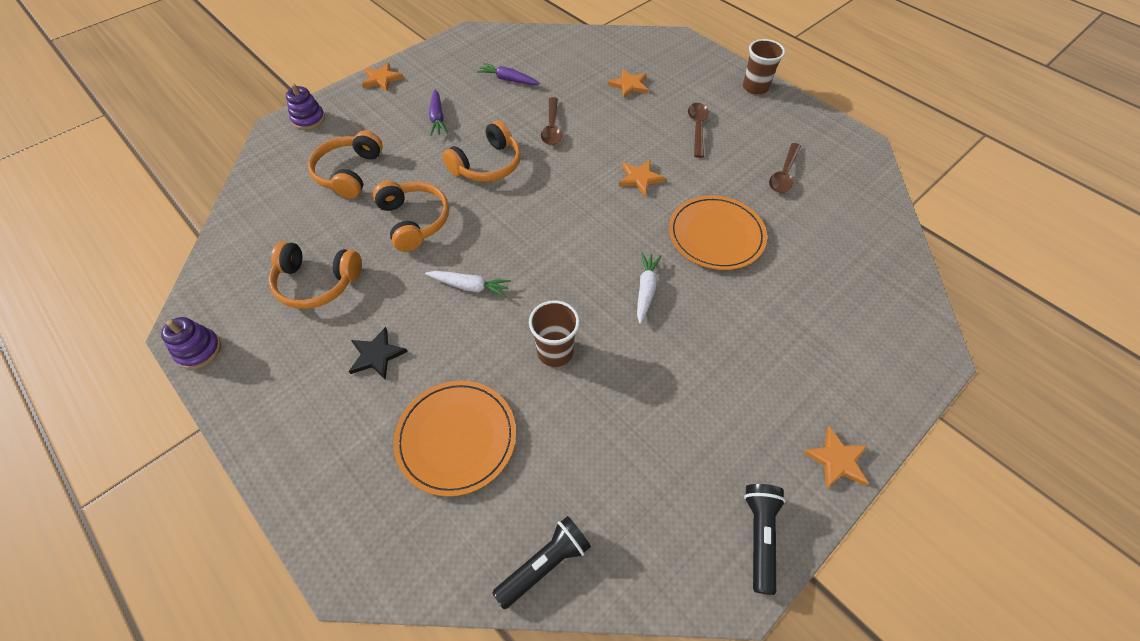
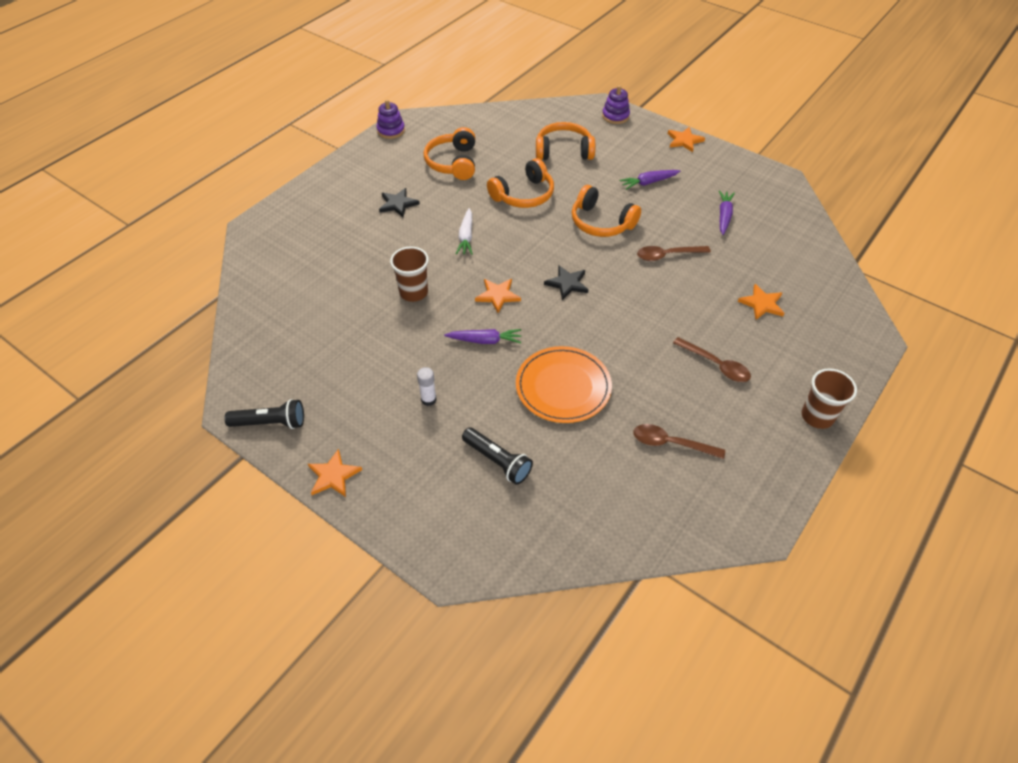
camera: 80 degrees right, 5 degrees down
(456, 438) = (338, 254): orange plate -> none
(544, 564) = (254, 309): black flashlight -> black flashlight (497, 461)
(573, 208) = (567, 283): none -> black star
(640, 178) = (621, 325): orange star -> orange star (498, 296)
(646, 290) = (485, 340): white carrot -> purple carrot
(697, 128) = (716, 365): brown spoon -> brown spoon turned 45 degrees clockwise
(727, 353) = (428, 399): none -> white glue stick

